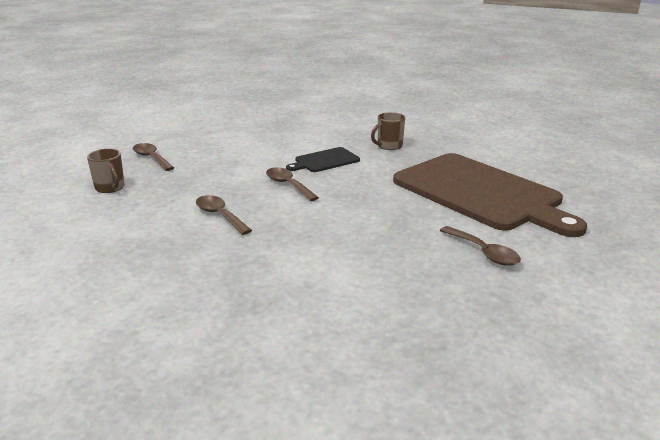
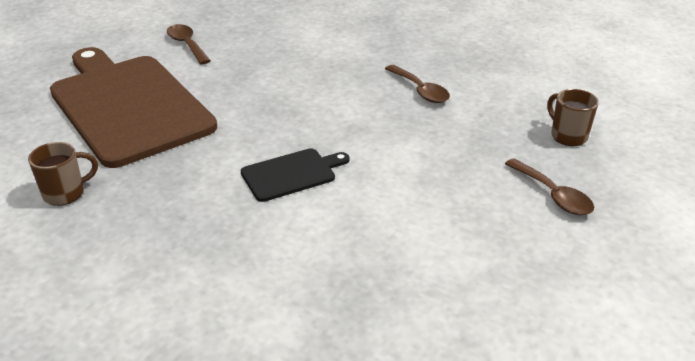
camera: 175 degrees left, 10 degrees up
(288, 185) = (347, 129): brown spoon -> none
(389, 146) = (179, 206): brown mug -> brown mug (65, 193)

